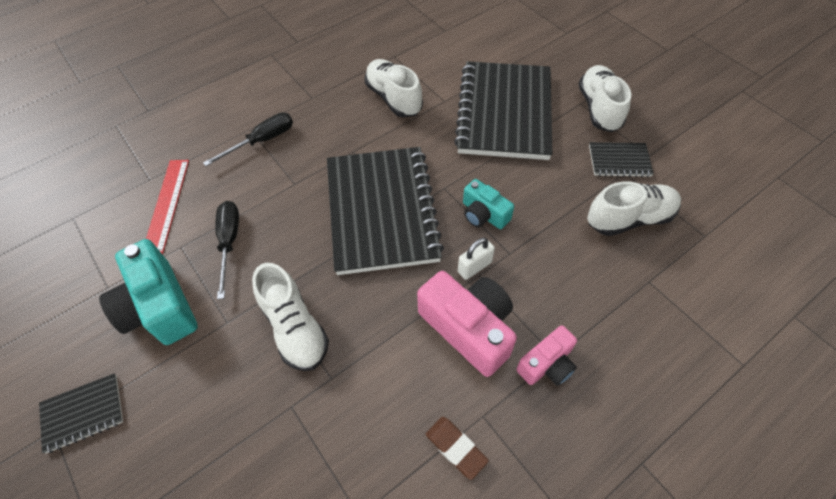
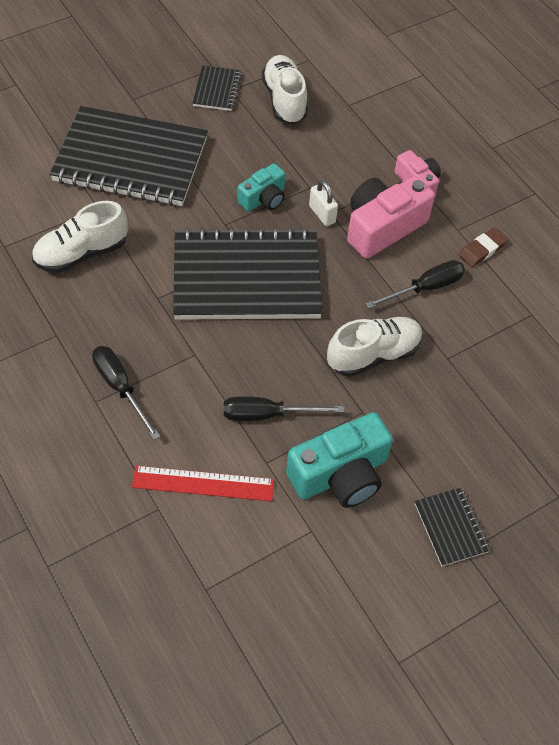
camera: 90 degrees left, 0 degrees up
(387, 379) = (425, 288): none -> black screwdriver
(599, 108) = (144, 87): white shoe -> none

